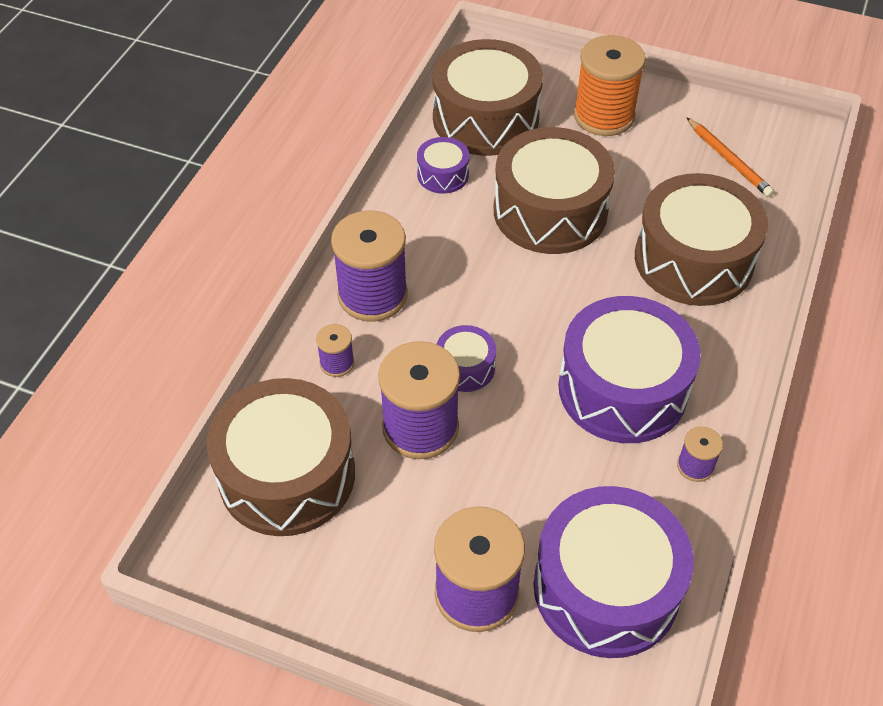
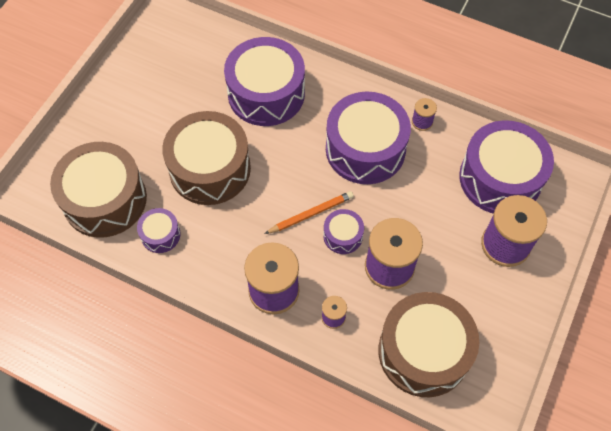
camera: 85 degrees left, 10 degrees up
(604, 116) = (120, 122): orange spool -> none
(693, 260) = (266, 93): brown drum -> purple drum
(729, 160) = (180, 57): orange pencil -> orange pencil (311, 214)

